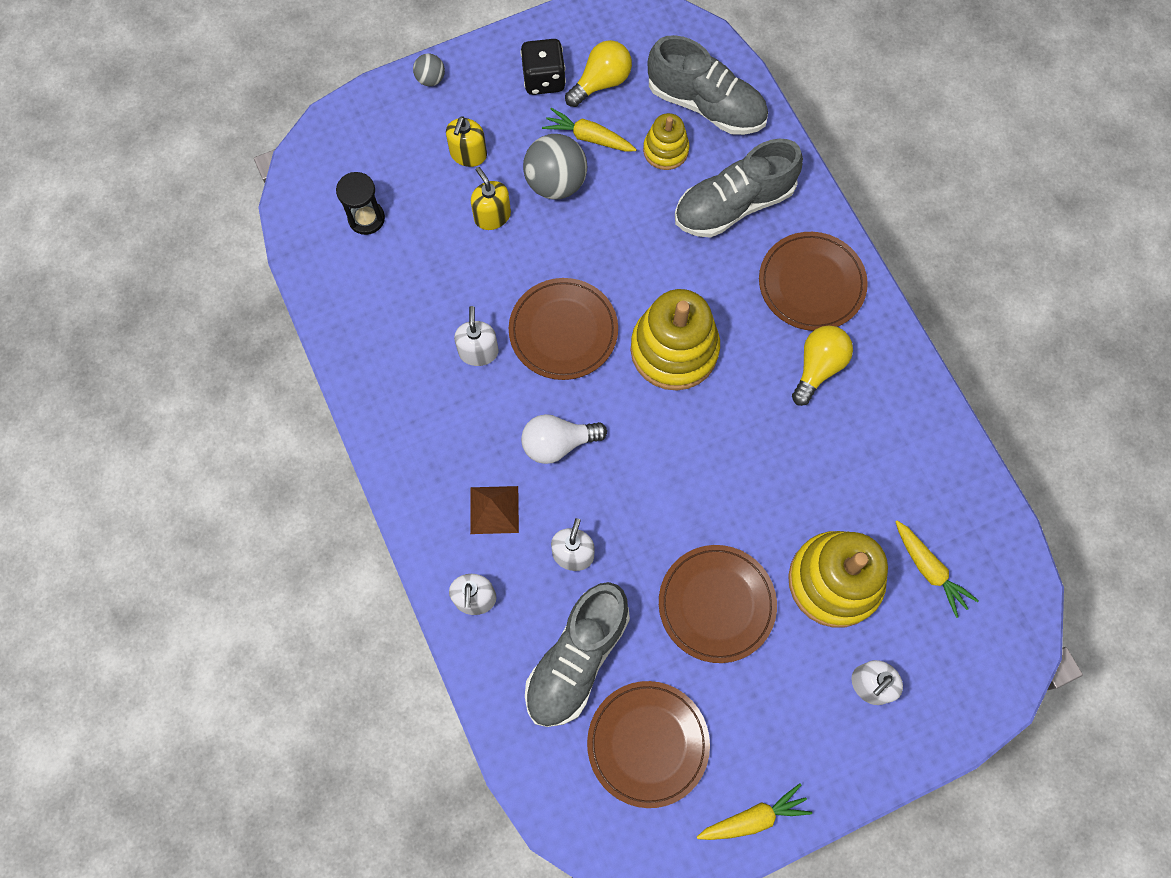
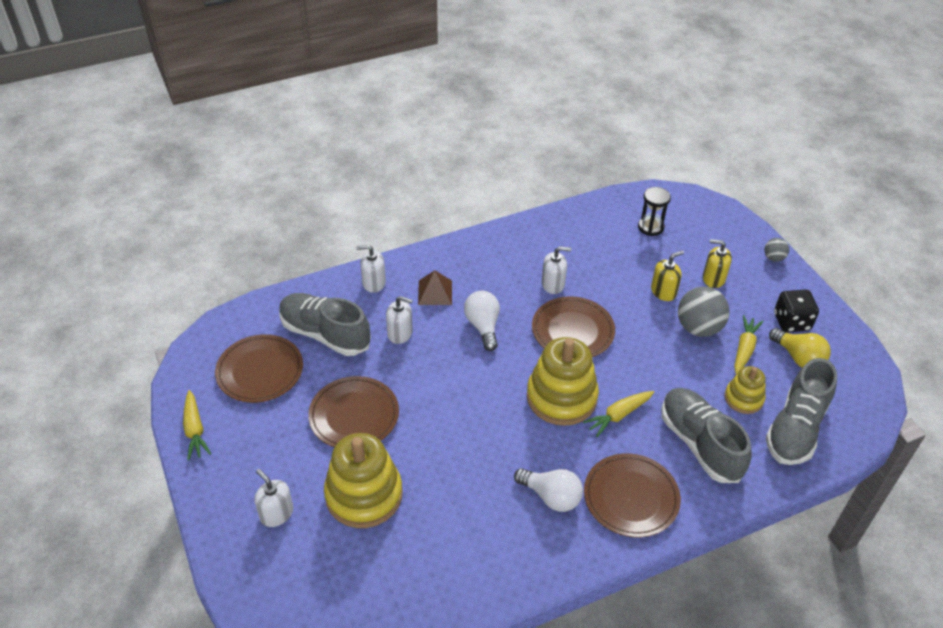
camera: 90 degrees right, 25 degrees down
(818, 367) = (551, 496): yellow light bulb -> white light bulb
(929, 570) = (366, 567): yellow carrot -> yellow carrot (618, 415)

